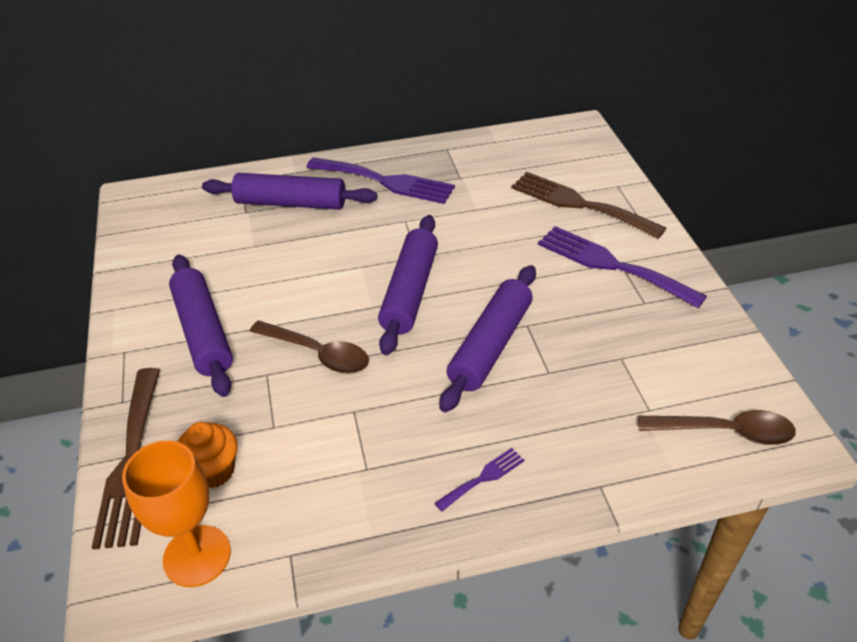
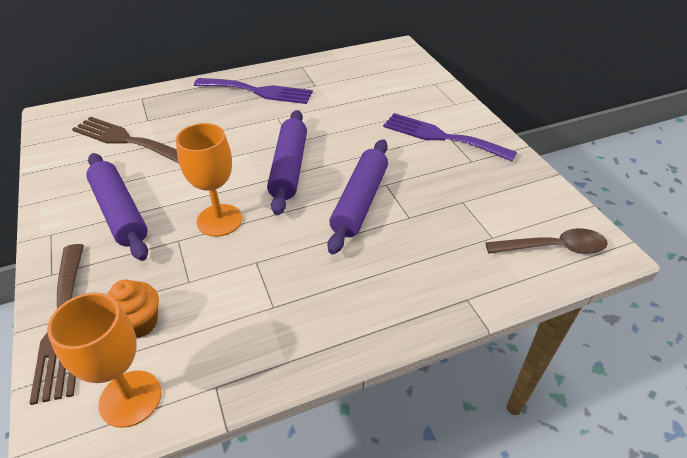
camera: 10 degrees left, 0 degrees up
(290, 203) = (184, 111): purple rolling pin -> none
(317, 353) = (219, 220): brown spoon -> orange goblet
(483, 478) = (372, 303): purple fork -> none
(579, 204) = (409, 97): brown fork -> brown fork (125, 140)

